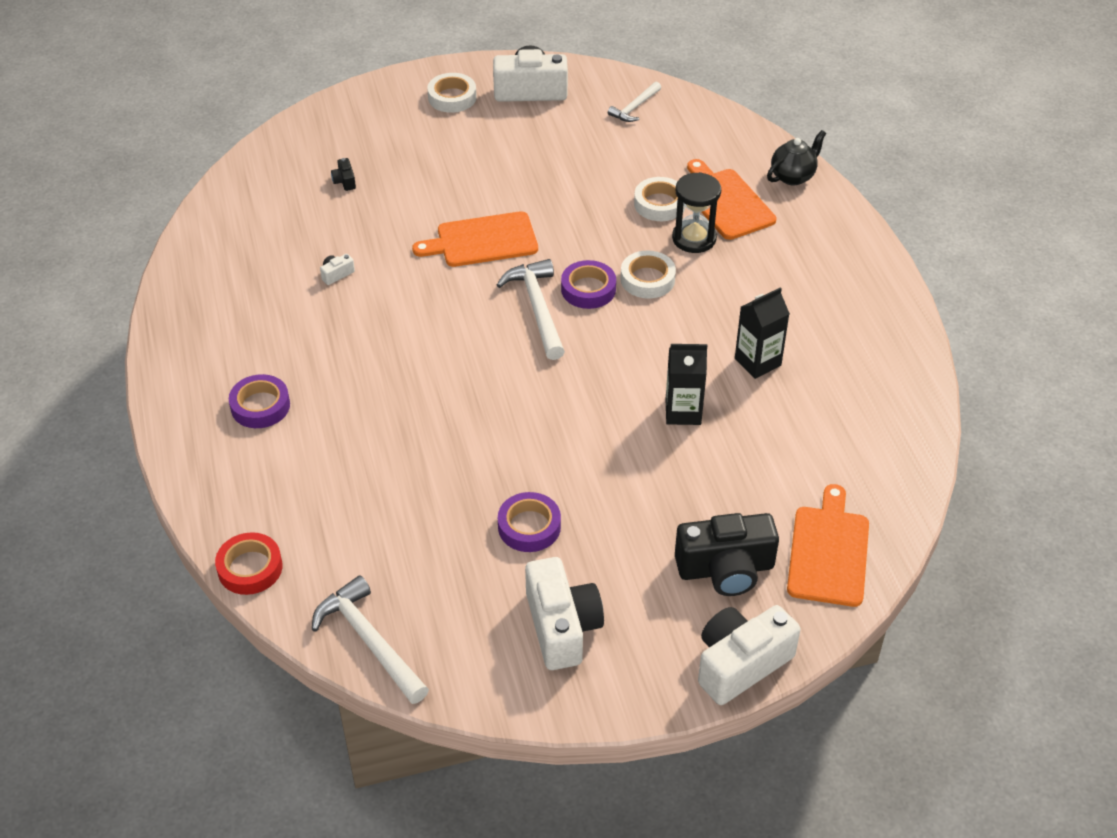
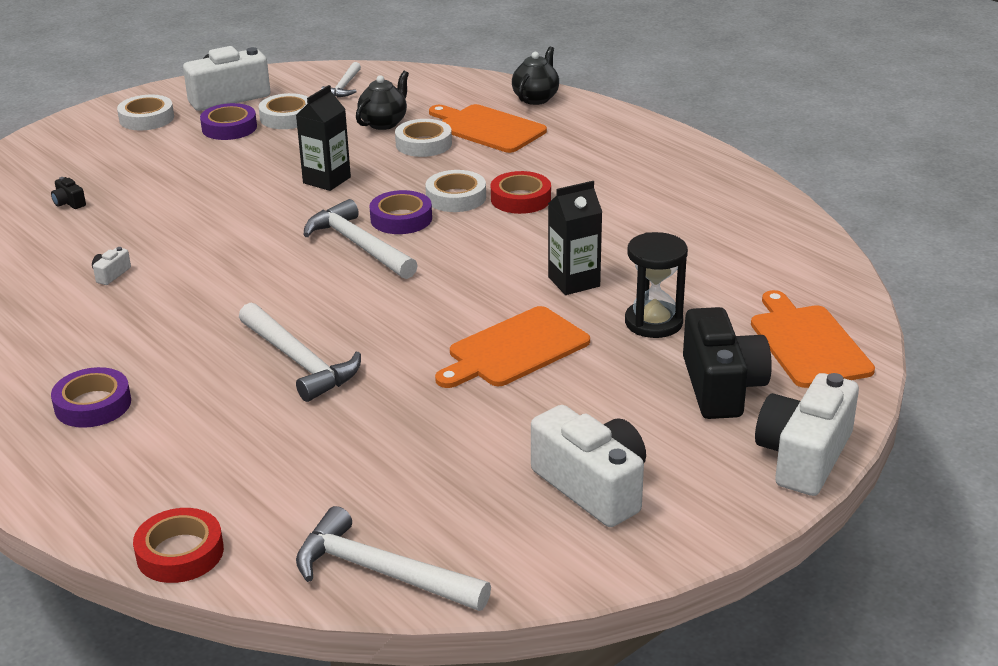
camera: 25 degrees left, 15 degrees down
(423, 418) = (299, 362): none -> white hammer
(482, 241) = (259, 211): orange cutting board -> orange cutting board (515, 349)
(529, 526) = (488, 415): purple tape -> purple tape (229, 128)
(565, 132) = (287, 117): none -> white tape
(641, 166) = (384, 123): none -> black teapot
(694, 238) = (478, 159): black hourglass -> black hourglass (653, 322)
(700, 299) = (520, 199): none -> red tape
(725, 569) = (721, 387): black camera -> black camera turned 60 degrees counterclockwise
(757, 362) = (615, 227): black carton -> black carton (327, 180)

